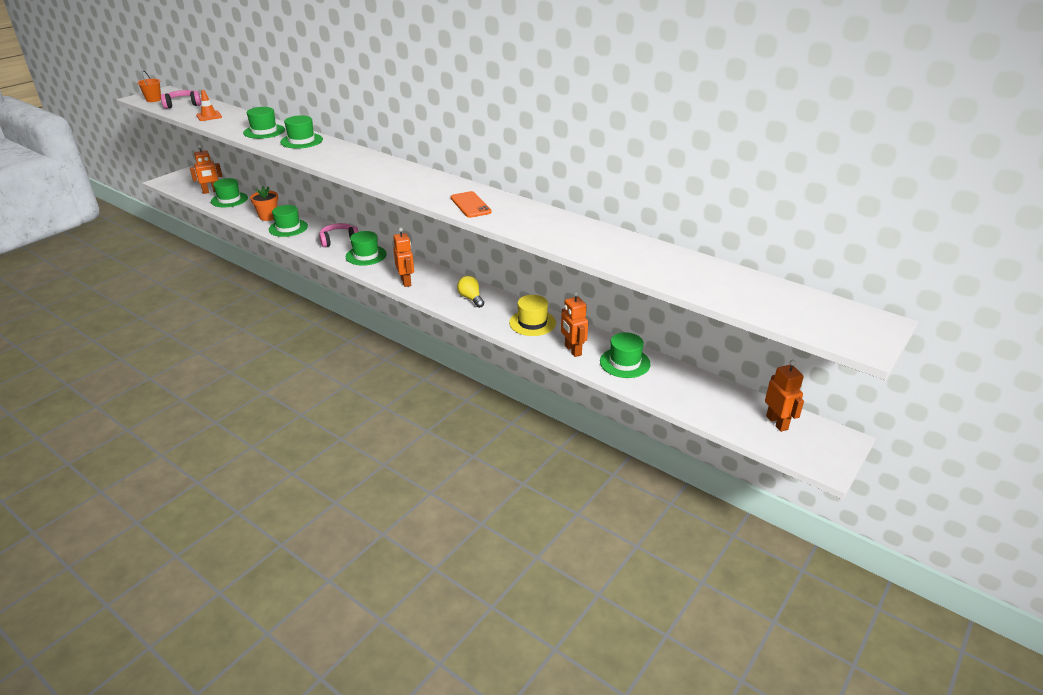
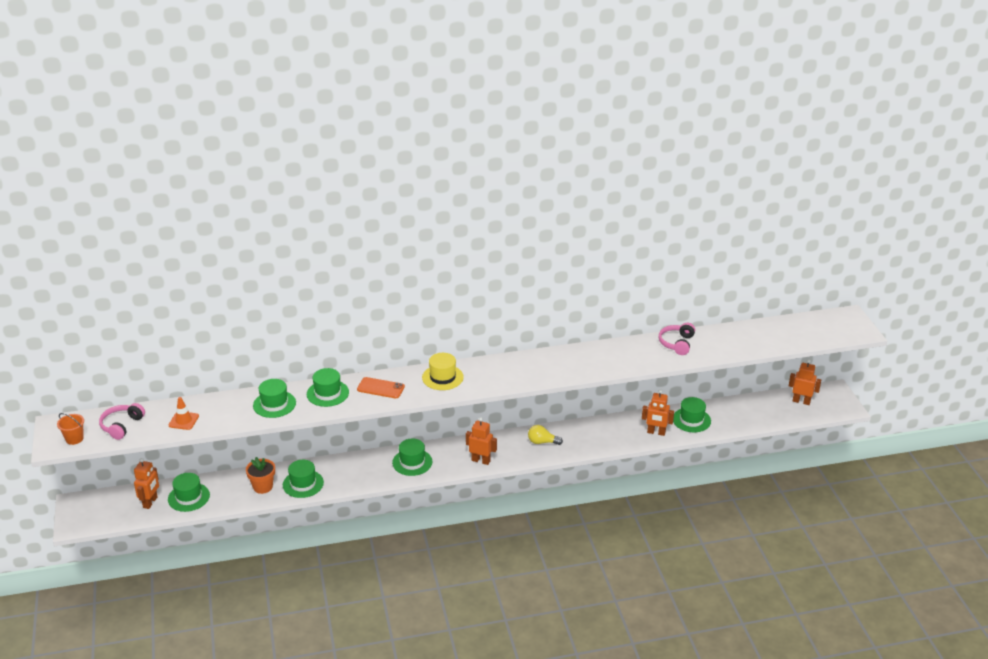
camera: 50 degrees left, 0 degrees up
(339, 240) = (366, 465): pink headphones -> pink headphones (677, 343)
(470, 205) = (560, 369): orange phone -> orange phone (380, 388)
(532, 323) = (605, 432): yellow hat -> yellow hat (442, 377)

